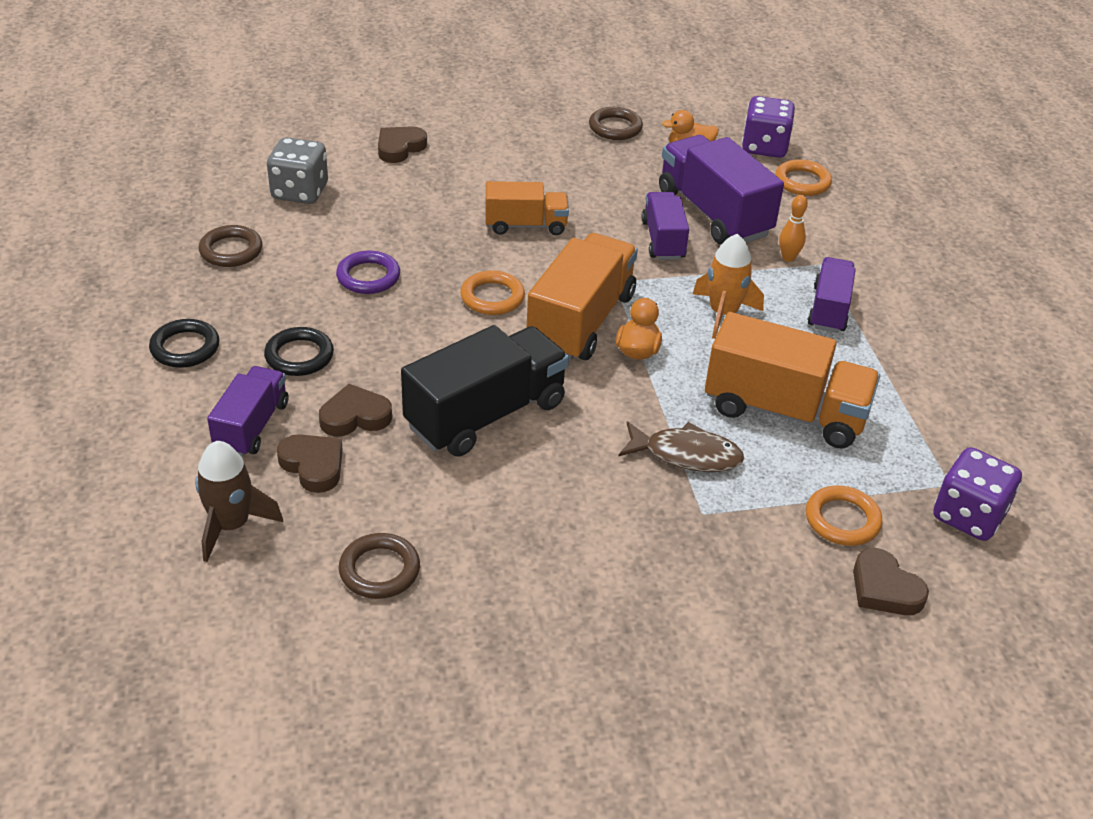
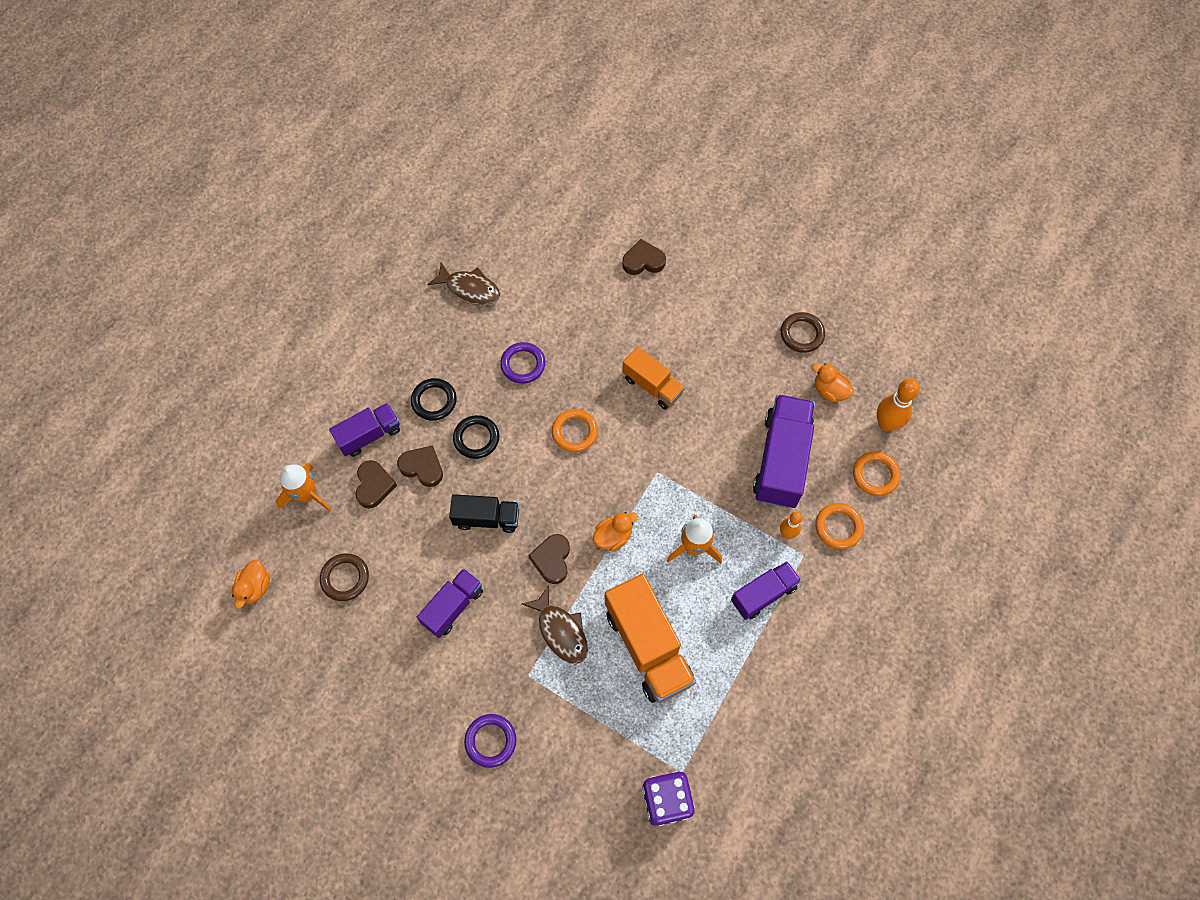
camera: 45 degrees right, 25 degrees up
(185, 348) = (385, 352): black ring -> black ring (476, 438)
(231, 250) = (470, 289): brown ring -> brown fish
(231, 525) = (306, 495): brown rocket -> orange rocket
(264, 658) = (255, 587): none -> orange duck
(300, 192) = (549, 263): grey dice -> none
(486, 415) = (486, 518): black truck -> black truck, size x0.60
(581, 321) = (605, 489): orange truck -> none
(663, 240) = (723, 460): purple truck -> purple truck (453, 606)
(740, 597) = (490, 741): none -> purple ring
(764, 147) = (886, 424): purple dice -> orange bowling pin
(842, 520) = (595, 742): orange ring -> orange ring (838, 527)
(884, 588) = (567, 801): brown heart -> brown heart (552, 560)

